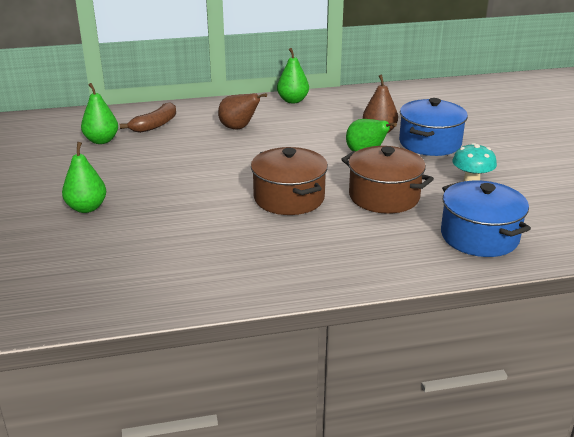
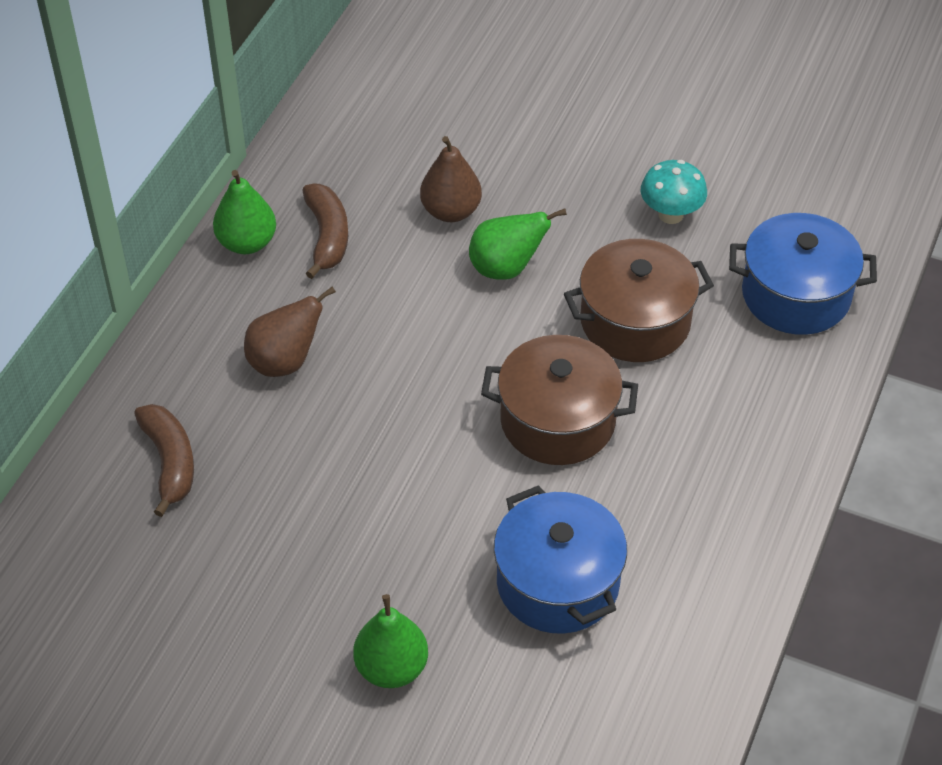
camera: 55 degrees left, 20 degrees up
(101, 140) = (164, 559): green pear -> none
(321, 113) = (327, 236): none -> brown banana
(430, 143) = (534, 182): blue pot -> blue pot (557, 583)

